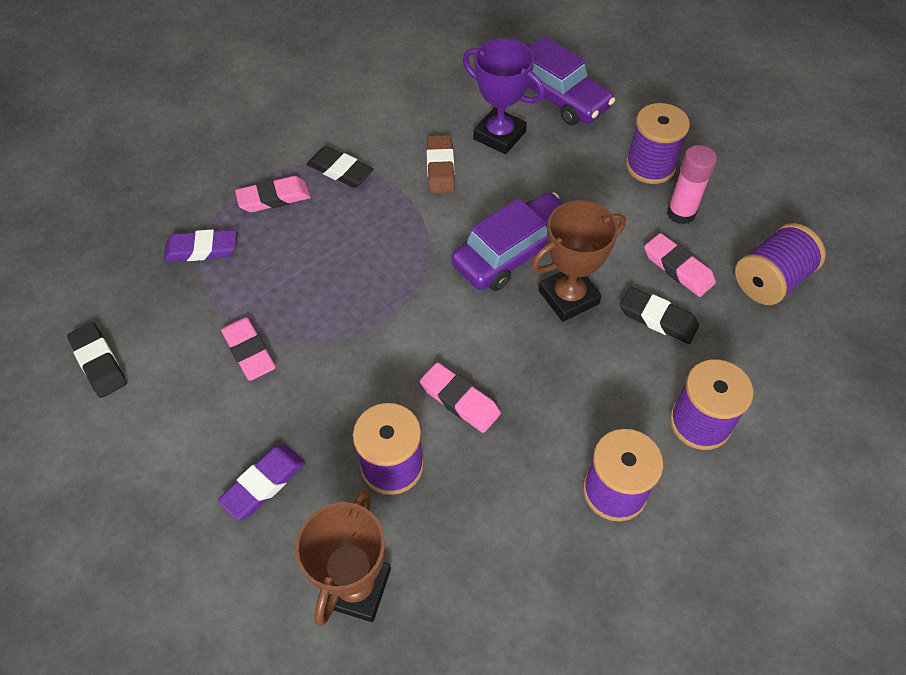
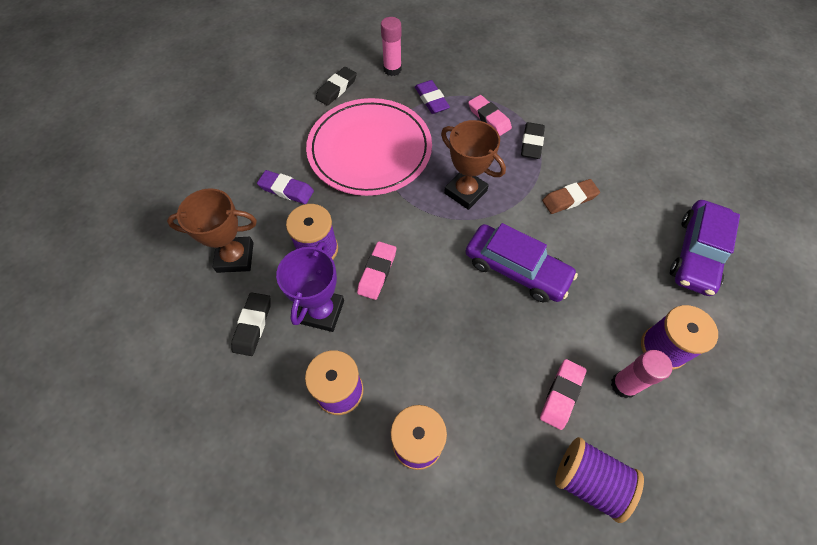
camera: 70 degrees right, 5 degrees up
(109, 278) = (392, 69): none -> pink glue stick
(249, 351) = (369, 150): pink eraser -> pink plate
(499, 135) = (625, 226): purple trophy -> purple trophy (322, 312)
(568, 297) = (492, 317): brown trophy -> brown trophy (465, 192)
(657, 318) = (502, 389): black eraser -> black eraser (253, 325)

